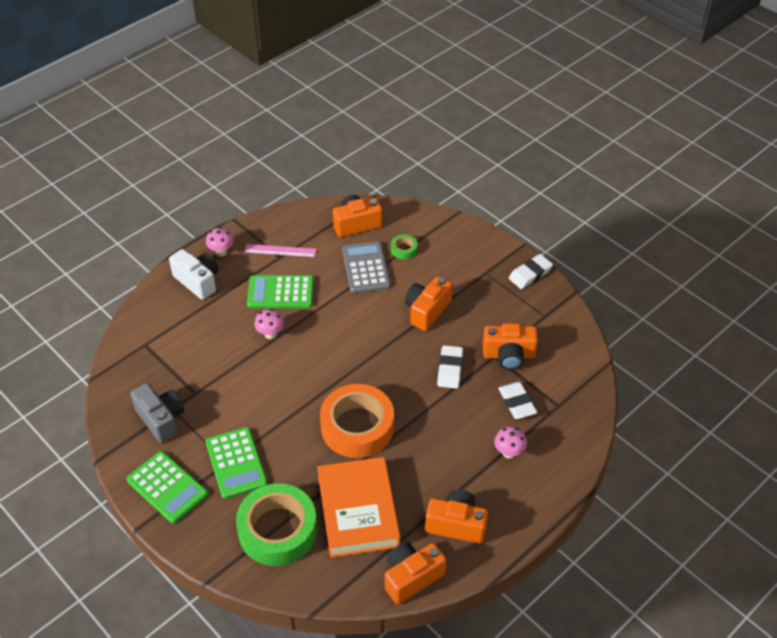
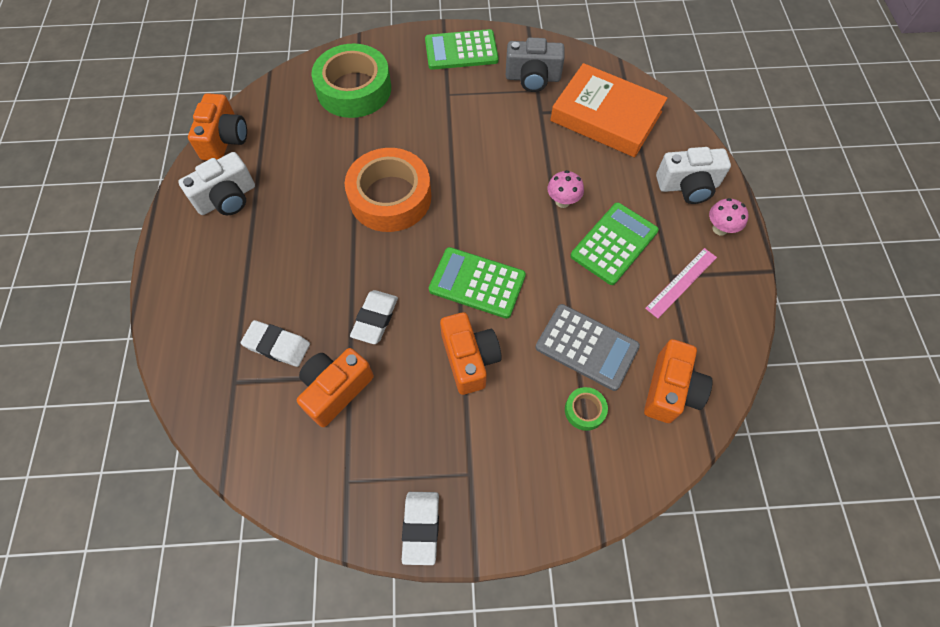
camera: 130 degrees right, 15 degrees up
(236, 463) = (440, 99): green calculator -> green calculator (477, 283)
(358, 511) = (313, 145): orange book -> orange book (606, 116)
(450, 369) = (375, 319): white eraser -> white eraser turned 60 degrees clockwise
(456, 524) = (227, 198): orange camera -> white camera
(509, 453) = (239, 291): pink mushroom -> none

